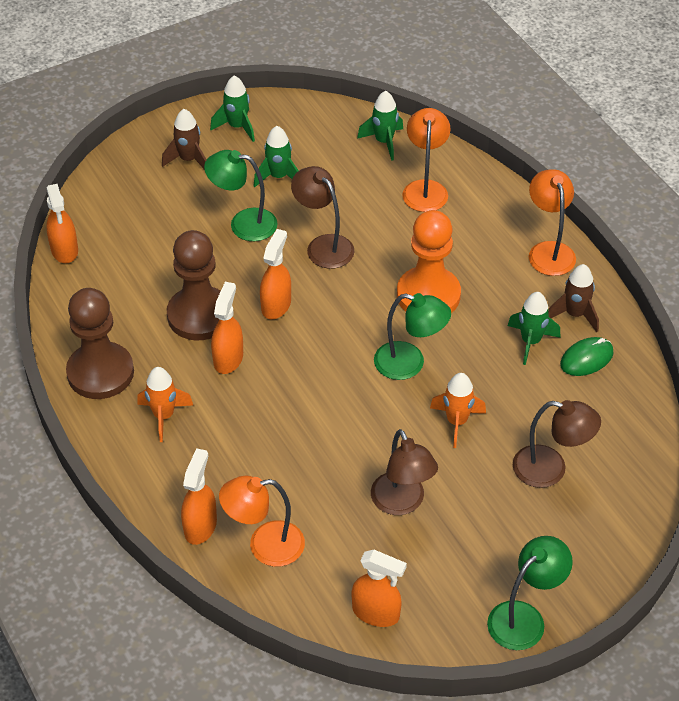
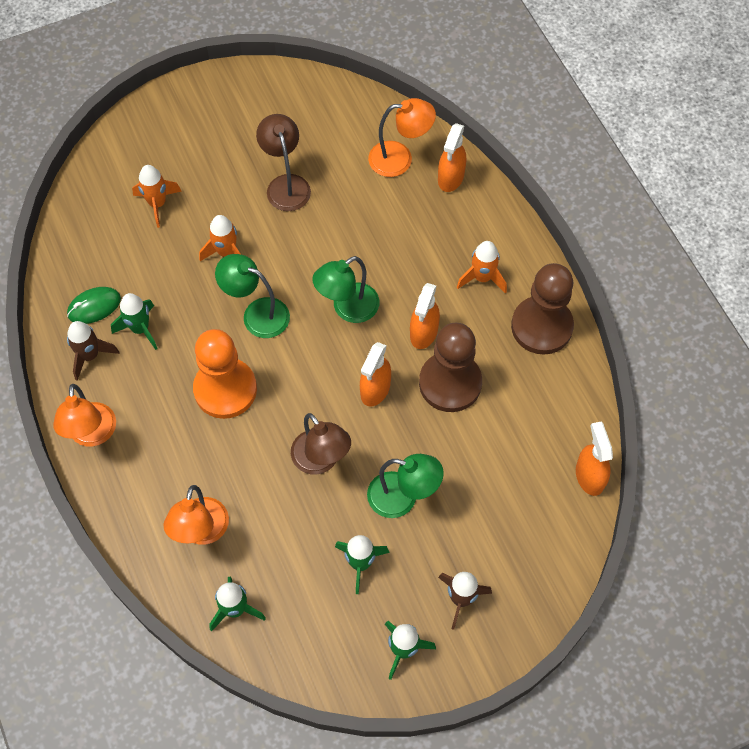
camera: 175 degrees left, 15 degrees up
(376, 613) = (319, 102): orange spray bottle -> none
(524, 618) = (210, 91): green lamp -> green lamp (348, 308)
(550, 469) = (157, 204): brown lamp -> orange rocket

